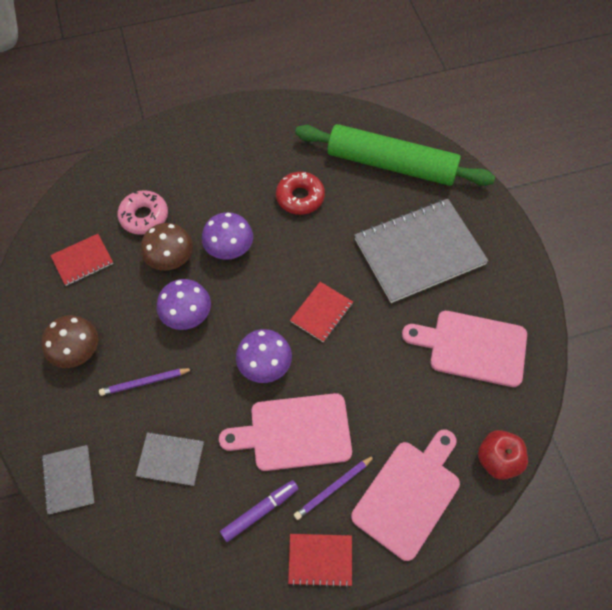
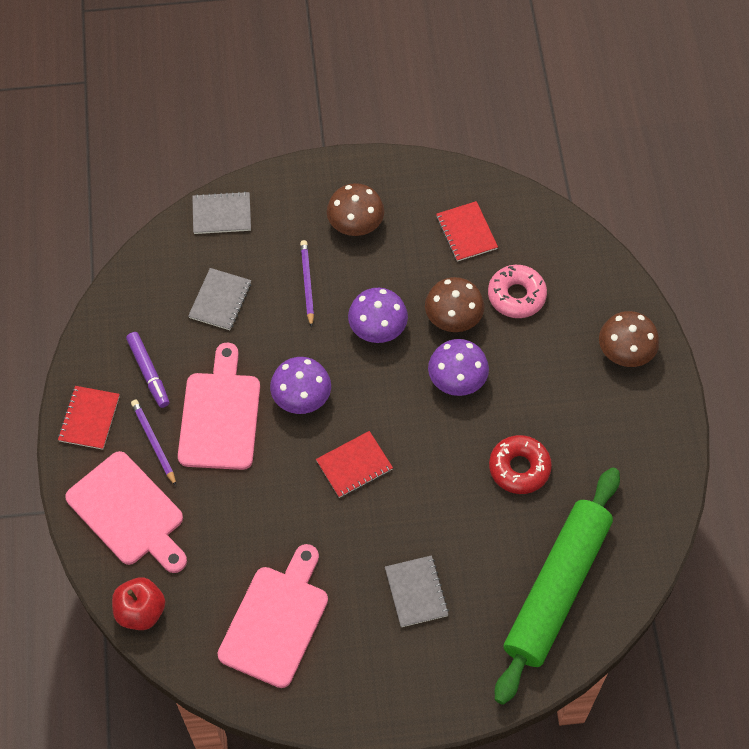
camera: 100 degrees right, 0 degrees up
(189, 141) = (625, 352): none -> brown mushroom
(321, 312) = (354, 465): red notebook -> red notebook turned 75 degrees counterclockwise
(419, 252) = (416, 592): grey notebook -> grey notebook, size x0.47

